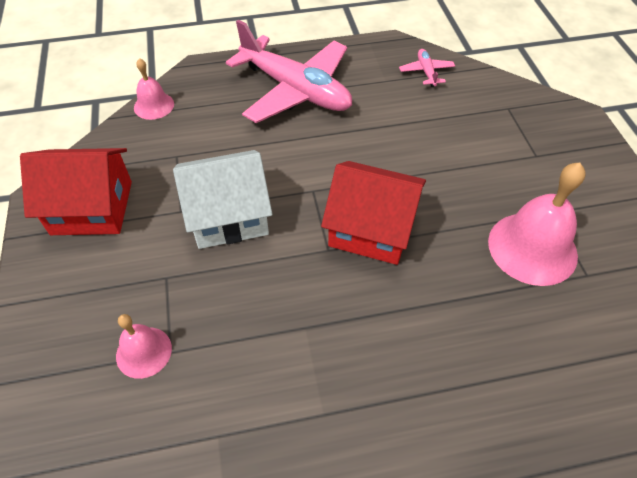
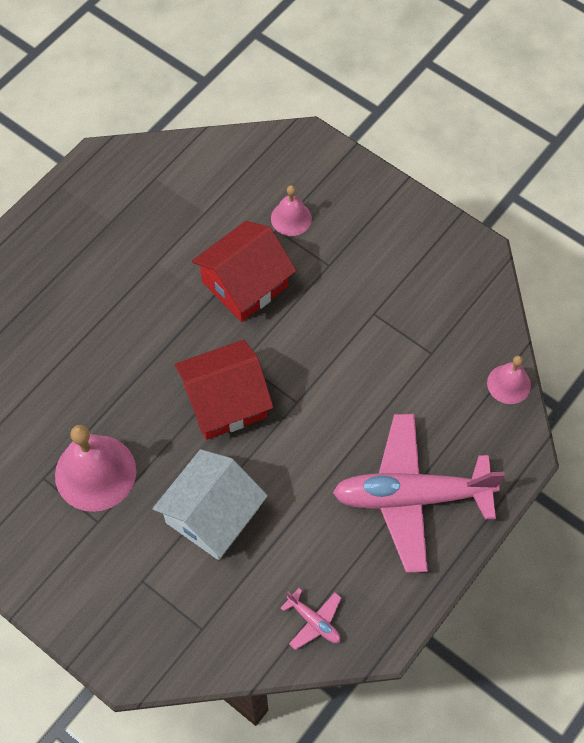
camera: 140 degrees right, 10 degrees up
(92, 207) = (436, 270): red house -> red house (245, 284)
(228, 215) = (337, 335): white house -> white house (212, 515)

